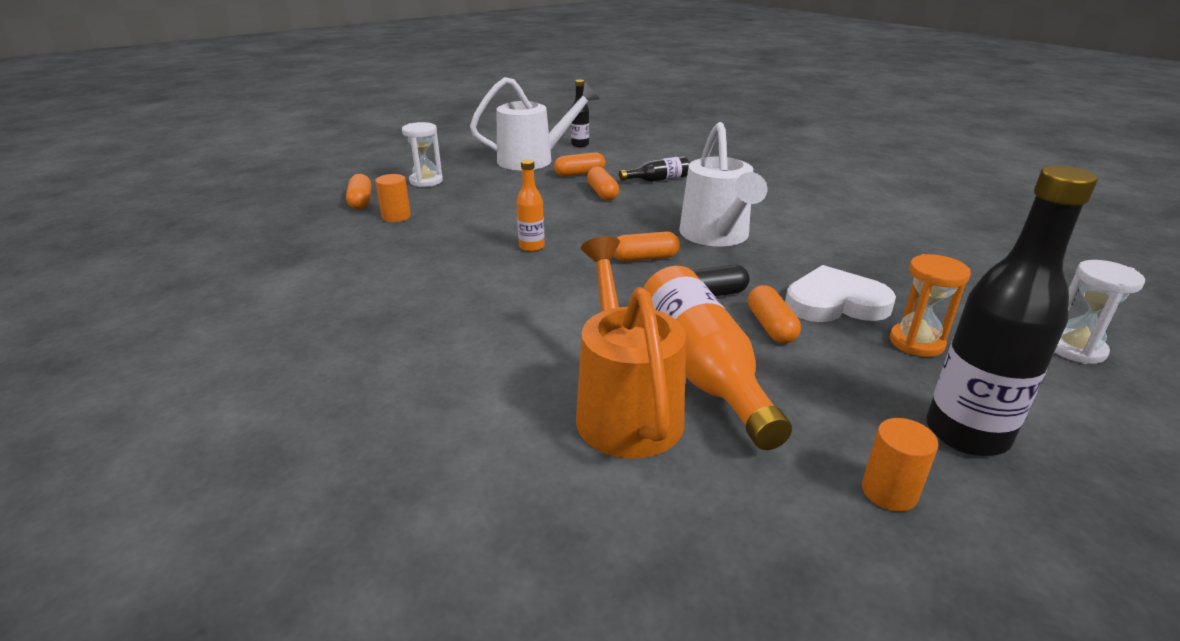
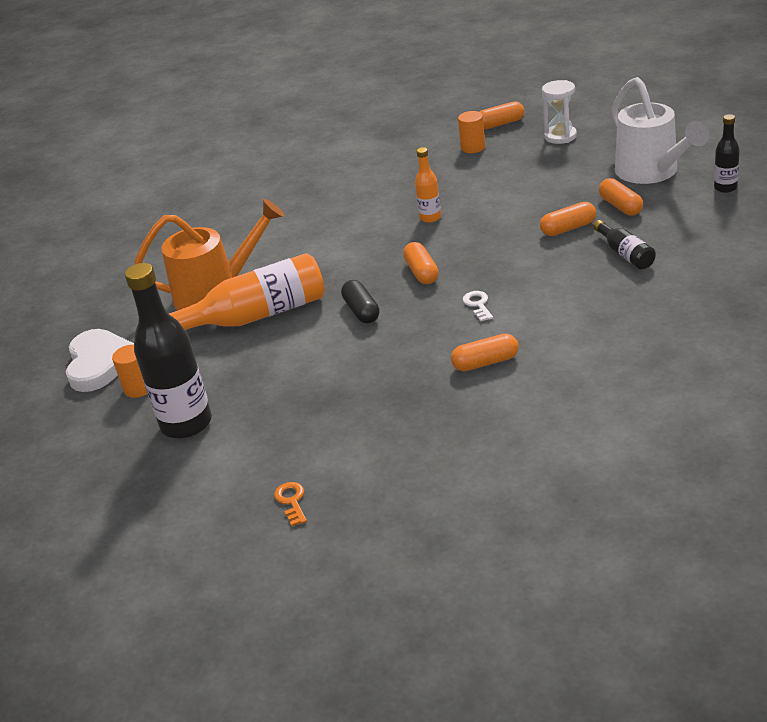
camera: 90 degrees right, 5 degrees up
(717, 237) = (478, 305): white watering can -> white key
(771, 326) = (314, 342): orange capsule -> orange capsule (485, 362)
(835, 302) = (356, 373): white heart -> white heart (100, 363)
(916, 342) = (296, 413): orange hourglass -> none
(1075, 349) = (291, 501): white hourglass -> orange key

